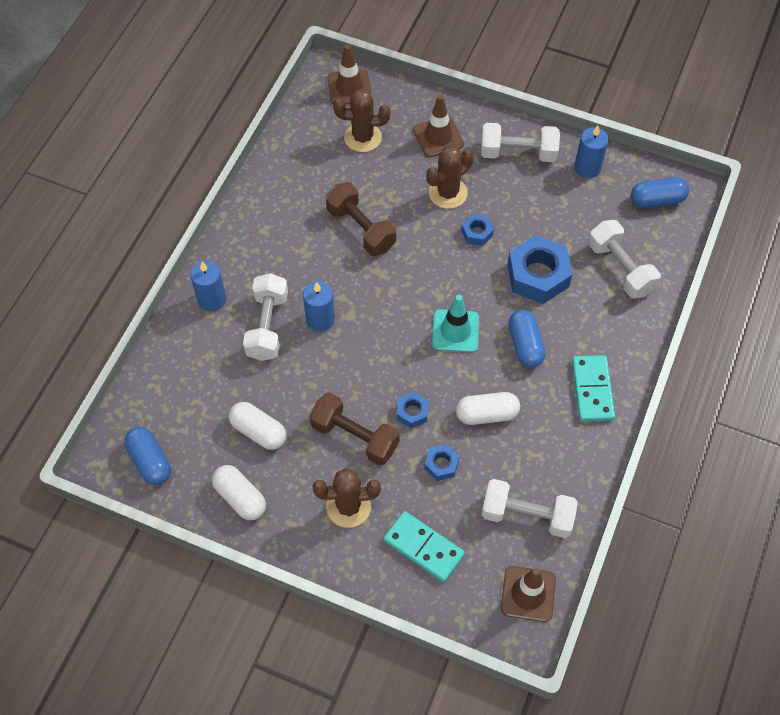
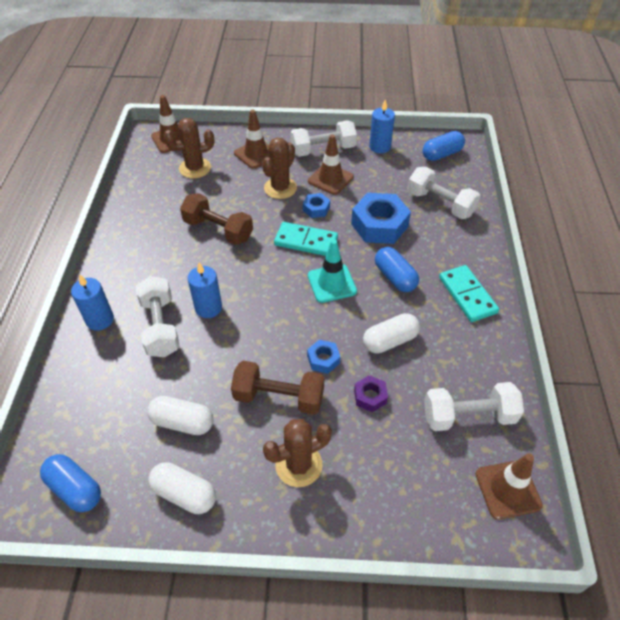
camera: 20 degrees left, 10 degrees down
(424, 547) = (389, 479): turquoise domino -> turquoise domino (306, 241)
(441, 465) = (370, 396): blue nut -> purple nut
(509, 197) = (330, 179): none -> brown traffic cone

